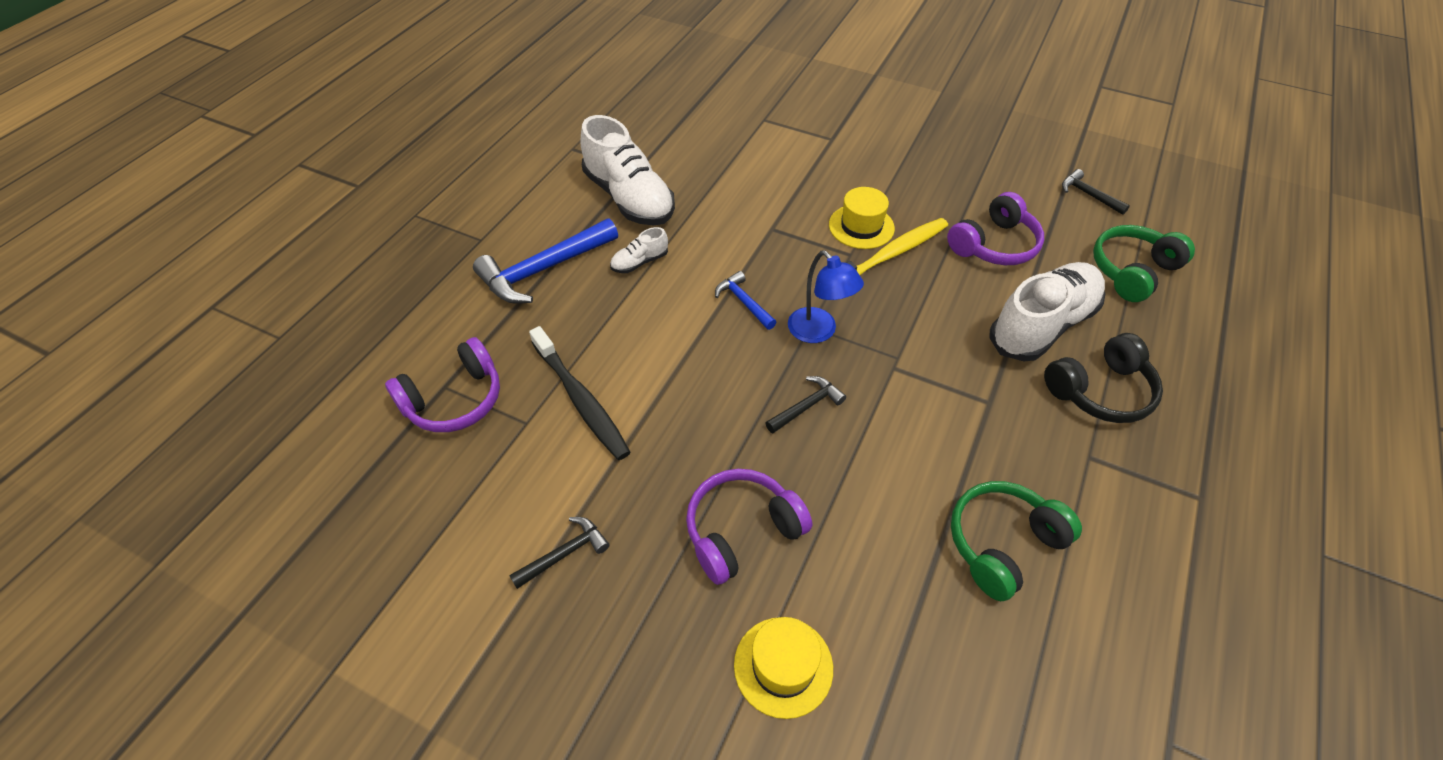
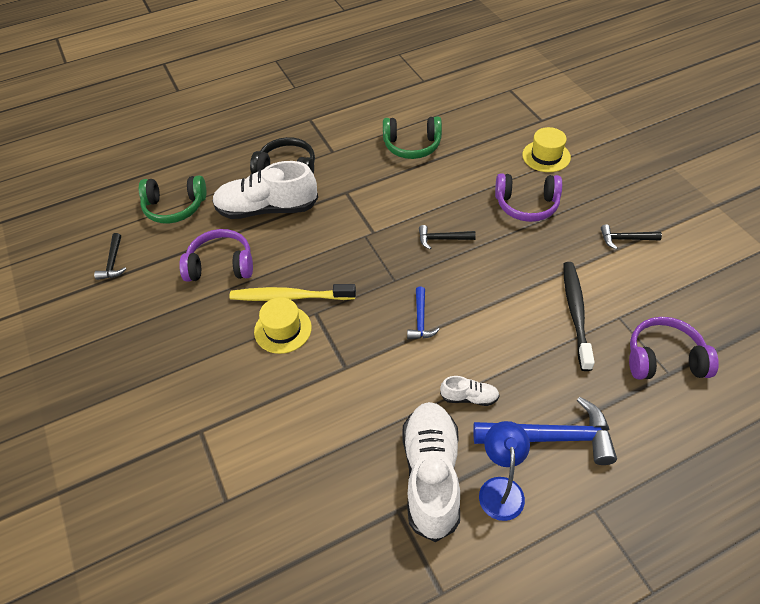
camera: 140 degrees left, 0 degrees up
(818, 332) = (393, 274): blue lamp -> blue lamp (500, 488)

